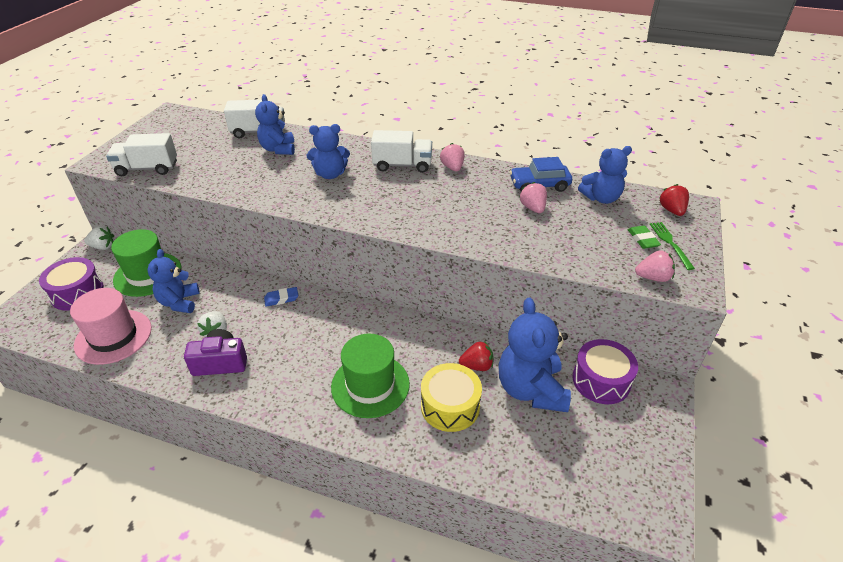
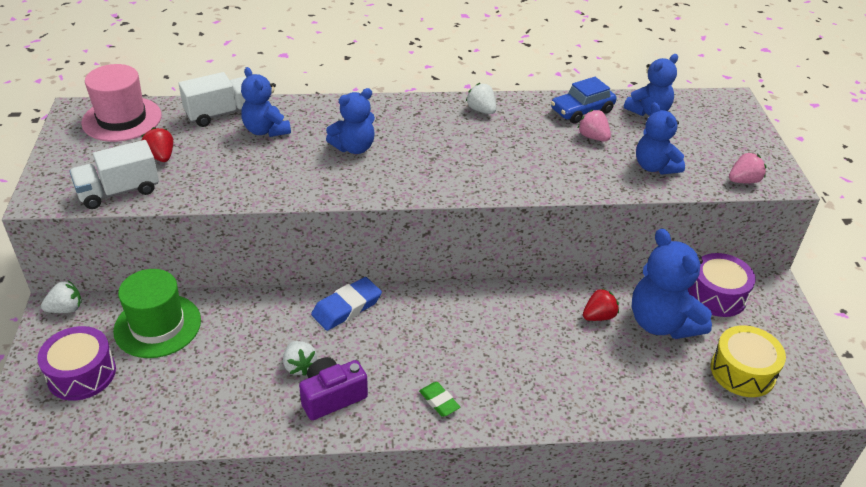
camera: 25 degrees left, 0 degrees up
(113, 336) = (177, 409): pink hat -> pink hat (122, 119)
(179, 302) = (227, 346): blue teddy bear -> blue teddy bear (654, 167)
(281, 299) = (346, 307): blue eraser -> blue eraser, size x1.68
(370, 385) = (509, 368): green hat -> none
(402, 165) = (426, 119): white truck -> none
(450, 406) = (599, 363): yellow drum -> yellow drum (742, 371)
(452, 168) = (481, 110): pink strawberry -> white strawberry
(642, 239) = (712, 145): green eraser -> green eraser (439, 401)
(670, 243) = (737, 143): green fork -> none
(671, 210) = (718, 110): red strawberry -> red strawberry (161, 156)

